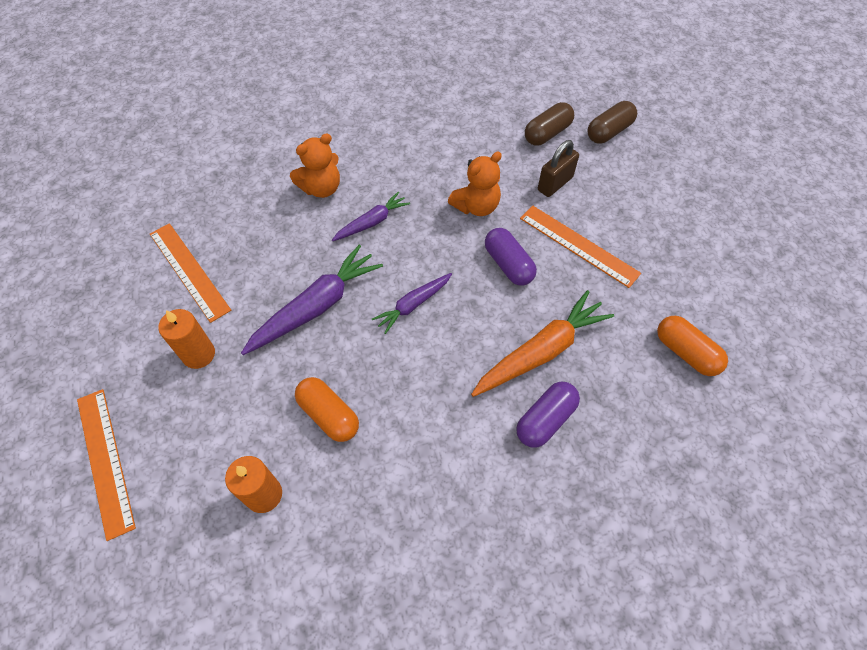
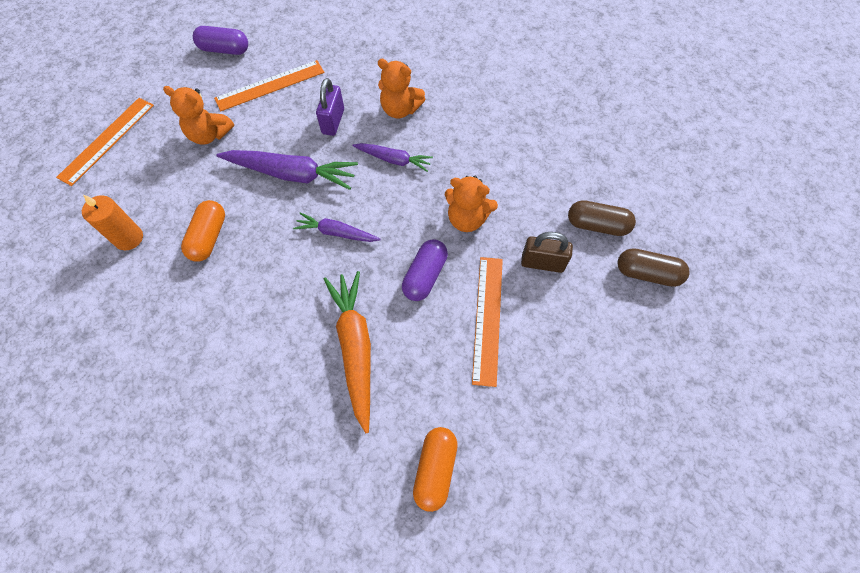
camera: 55 degrees right, 5 degrees up
(189, 271) = (270, 85): orange ruler -> orange ruler turned 45 degrees clockwise
(199, 354) = (209, 135): orange candle -> orange teddy bear
(286, 243) = (333, 121): none -> purple padlock
(541, 351) = (355, 348): orange carrot -> orange carrot turned 120 degrees counterclockwise
(545, 420) = (292, 386): purple capsule -> purple capsule (224, 50)

